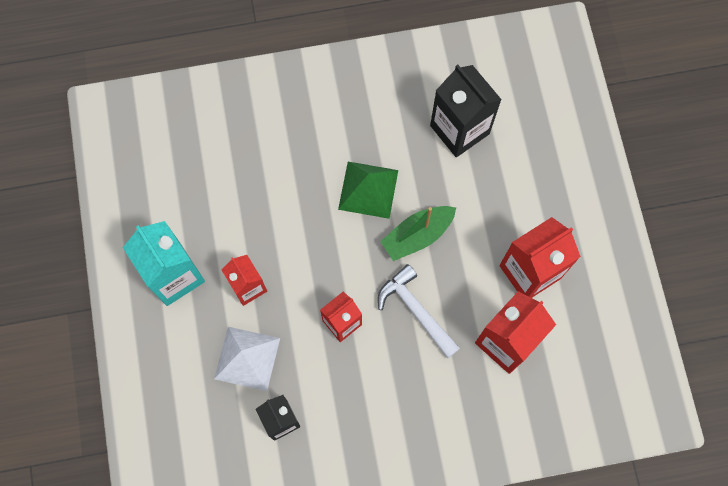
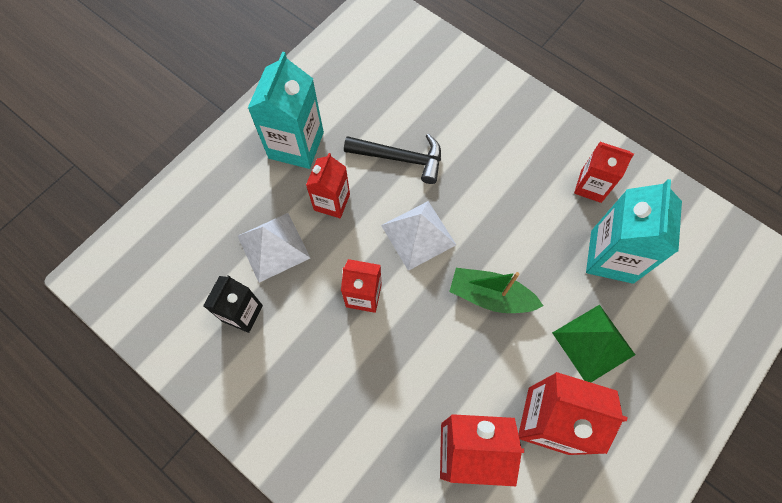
camera: 50 degrees right, 5 degrees down
(256, 208) = (400, 158): none -> black hammer
(329, 246) = (418, 235): none -> white pyramid
(368, 189) = (492, 226): green pyramid -> green pyramid (593, 343)
(398, 95) = (591, 186): none -> red carton
(416, 310) = (426, 347): white hammer -> none
(459, 129) = (612, 256): black carton -> turquoise carton

